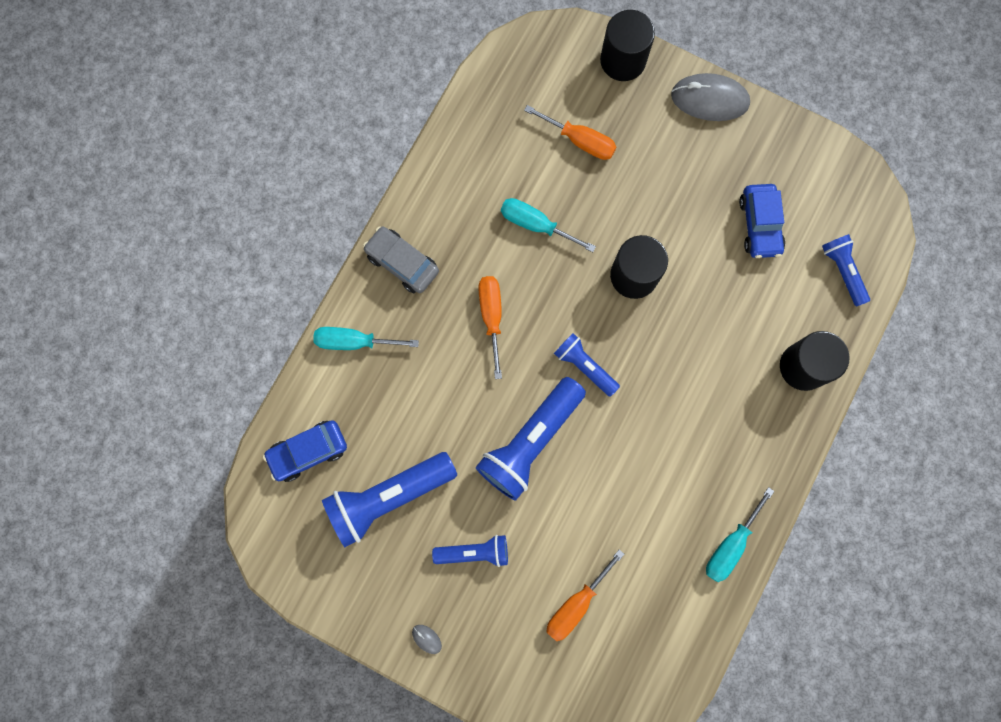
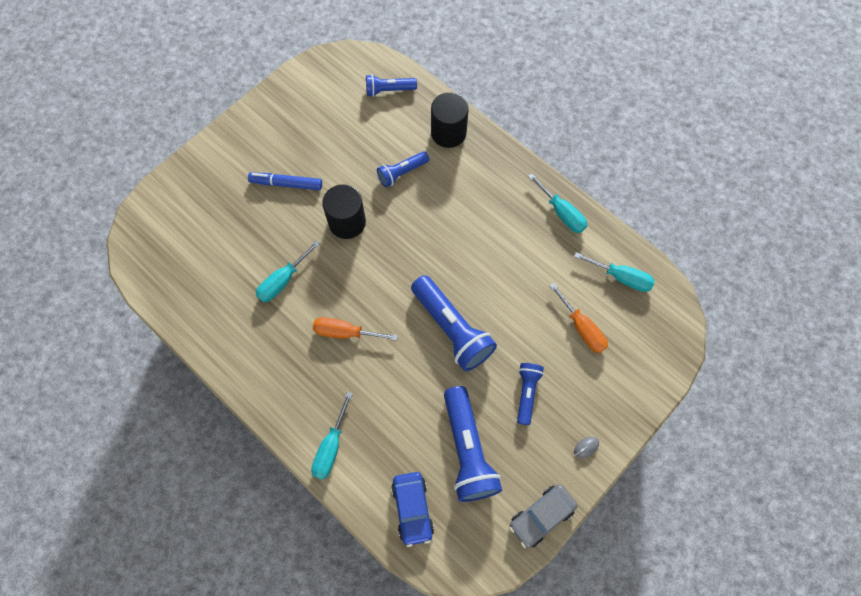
camera: 75 degrees left, 10 degrees down
(402, 263) = (277, 391): grey car -> grey car (541, 516)
(580, 141) = (228, 231): orange screwdriver -> none
(584, 366) = (405, 275): blue flashlight -> blue flashlight (402, 173)
(623, 60) = (176, 184): black cylinder -> none
(660, 643) = (621, 277): none -> turquoise screwdriver
(663, 186) = (286, 184): none -> blue marker
(709, 99) = (232, 136): grey mouse -> none
(759, 225) = (338, 131): blue car -> none

